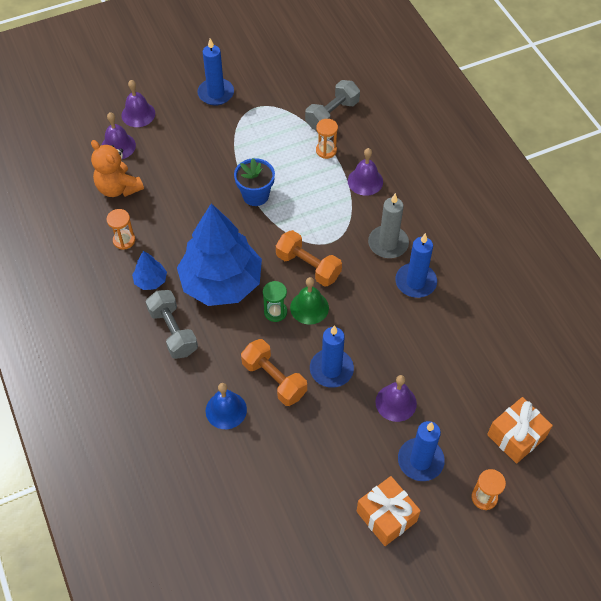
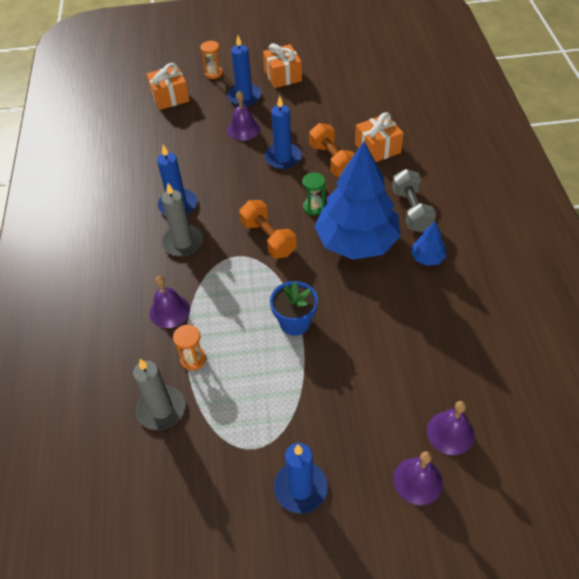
camera: 160 degrees left, 5 degrees down
(118, 188) = (454, 370): orange teddy bear -> none
(124, 240) = (451, 305): orange hourglass -> none
(226, 410) = (377, 148): blue bell -> orange gift
(309, 307) = (282, 204): green bell -> none
(332, 114) = (161, 409): grey dumbbell -> grey candle

